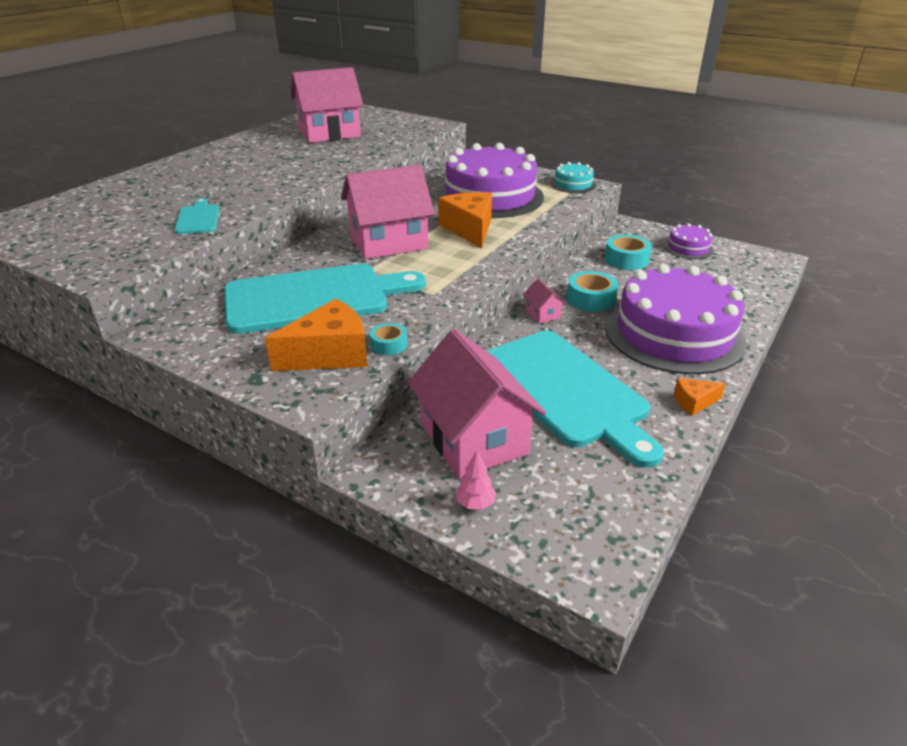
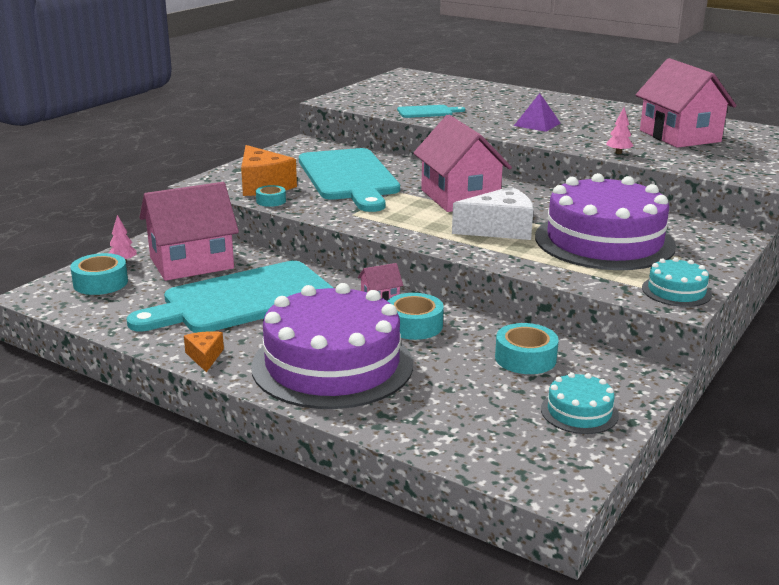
camera: 90 degrees right, 10 degrees down
(273, 174) = (537, 124): none -> purple pyramid
(371, 153) = (618, 153): none -> pink tree
(469, 229) = (499, 229): orange cheese -> white cheese
(545, 513) = (100, 283): none -> turquoise tape
(688, 248) = (579, 412): purple cake -> turquoise cake

